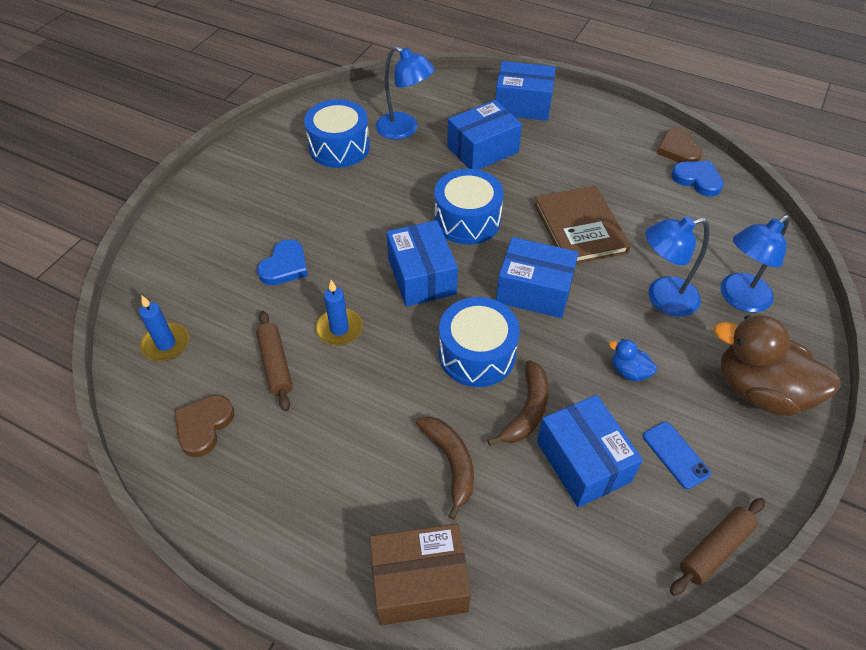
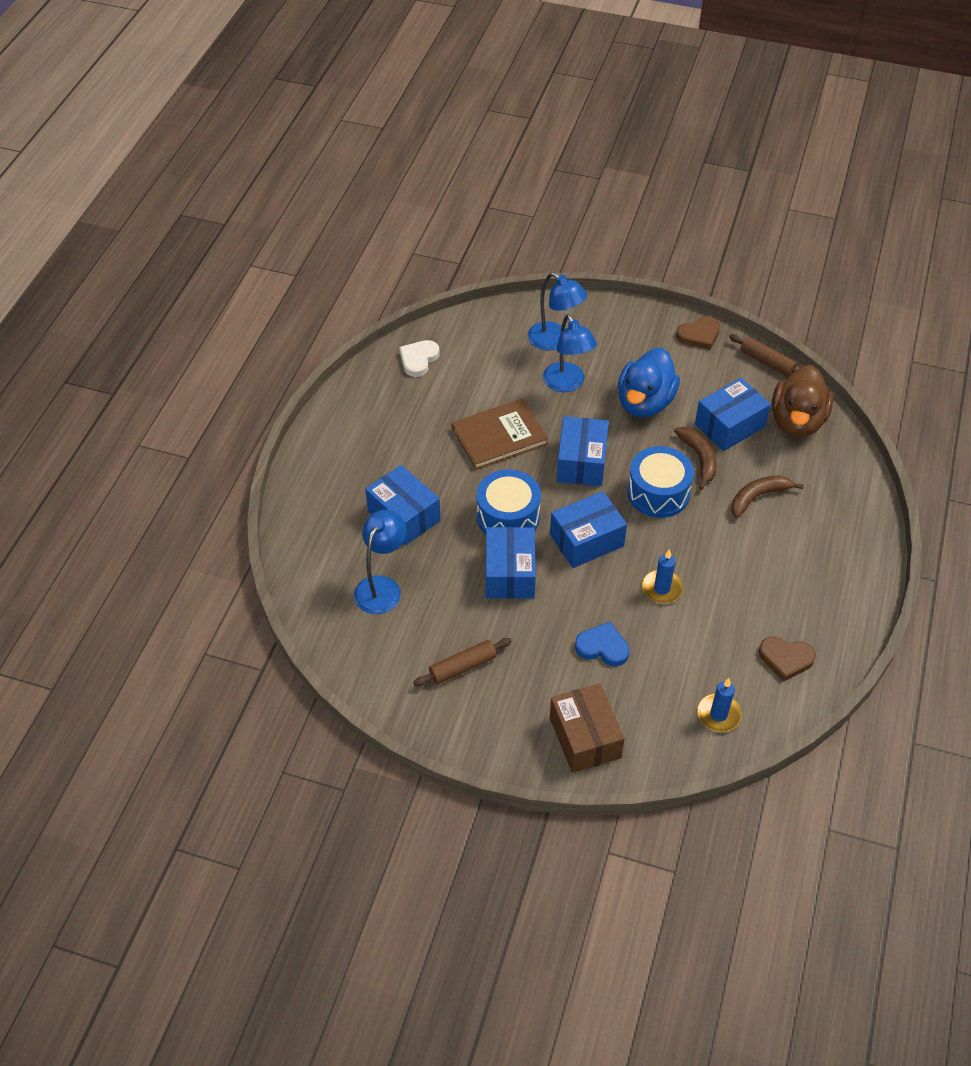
camera: 100 degrees left, 0 degrees up
(276, 365) = (712, 625): brown rolling pin -> brown rolling pin (463, 666)
(339, 147) = (421, 640): blue drum -> none
(419, 583) = (849, 502): brown box -> brown box (585, 738)
(523, 105) = (323, 490): blue box -> blue box (509, 573)
(527, 410) = (699, 458): brown banana -> brown banana turned 60 degrees clockwise
(629, 371) = (645, 403): blue duck -> blue duck, size x2.32
(675, 455) = (706, 379): blue phone -> none
(678, 149) = (378, 371): brown heart -> brown heart (699, 335)
(697, 180) = (418, 359): blue heart -> white heart
(760, 391) = (639, 335): brown duck -> brown duck (797, 421)

